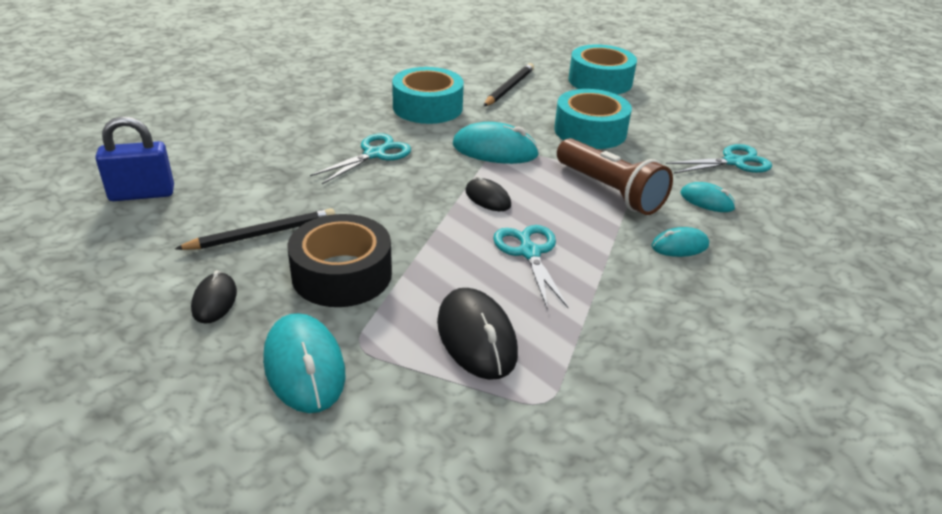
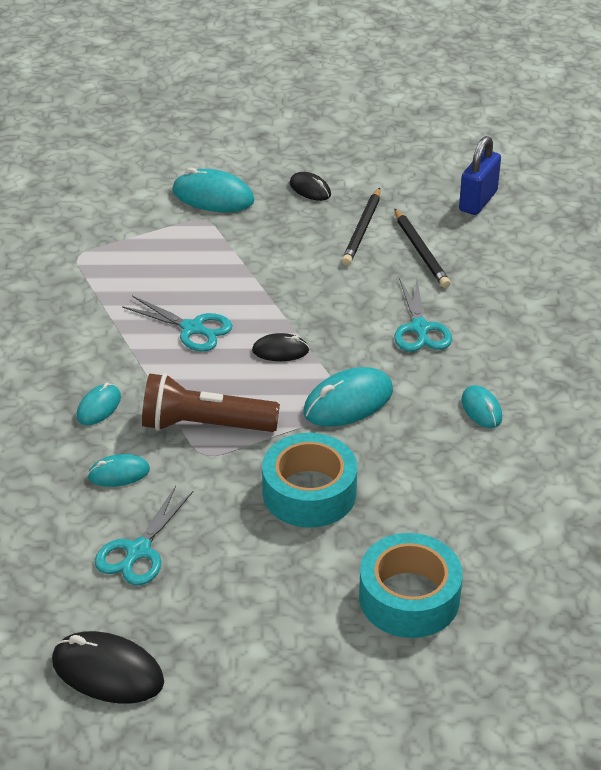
camera: 135 degrees right, 5 degrees up
(342, 274) = (275, 241): black tape -> none
(427, 107) = (481, 409): turquoise tape -> turquoise mouse
(476, 337) = (152, 260): black mouse -> black mouse (108, 671)
(509, 88) = (469, 500): black pencil -> black pencil (421, 251)

